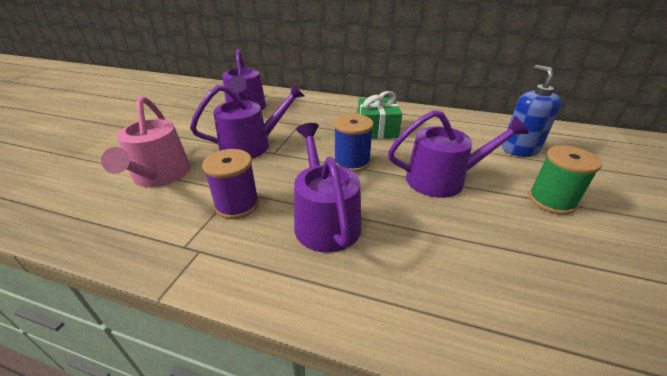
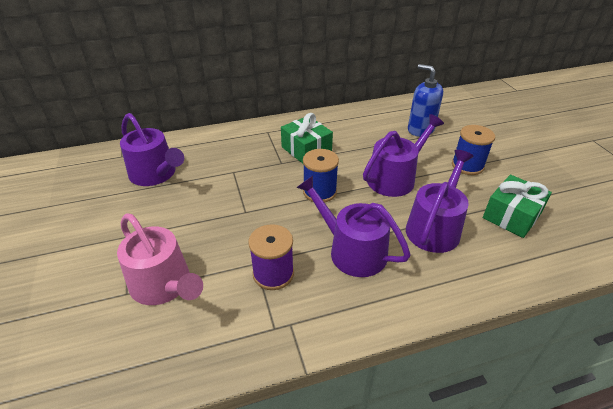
camera: 35 degrees left, 5 degrees up
(251, 145) = (215, 213): purple watering can -> purple watering can (435, 227)
(551, 201) = (467, 165): green spool -> blue spool
(569, 279) = (511, 216): none -> green gift

